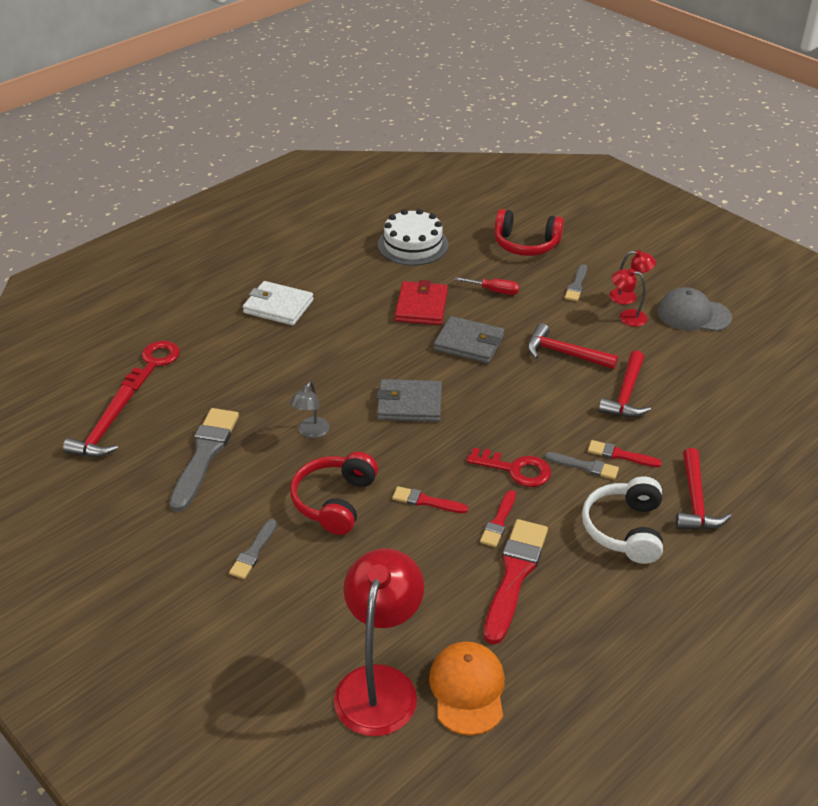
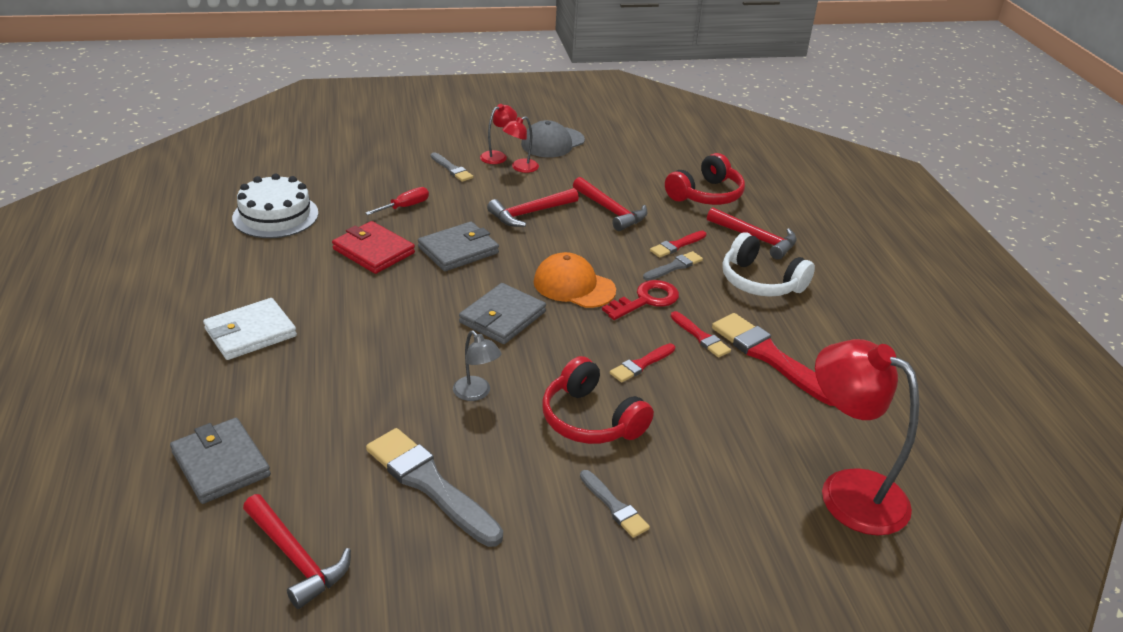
camera: 60 degrees left, 5 degrees down
(154, 363) = (221, 464): red key -> grey wallet
(467, 689) = (882, 440): orange cap -> orange cap (574, 286)
(526, 244) = (364, 165): red headphones -> red headphones (706, 195)

